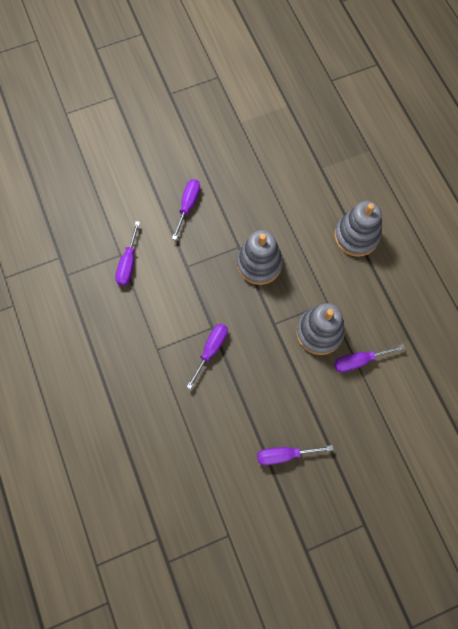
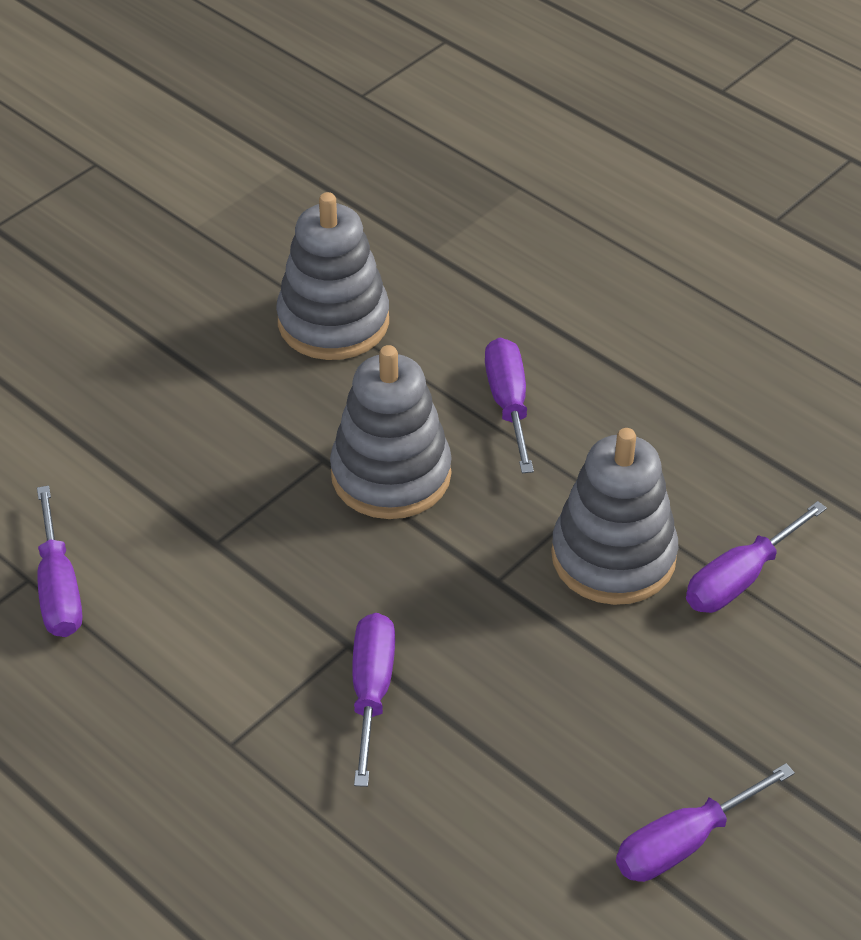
camera: 25 degrees left, 25 degrees down
(188, 205) = (152, 421): purple screwdriver -> purple screwdriver (508, 404)
(356, 236) = (585, 347): grey stacking toy -> grey stacking toy (333, 322)

